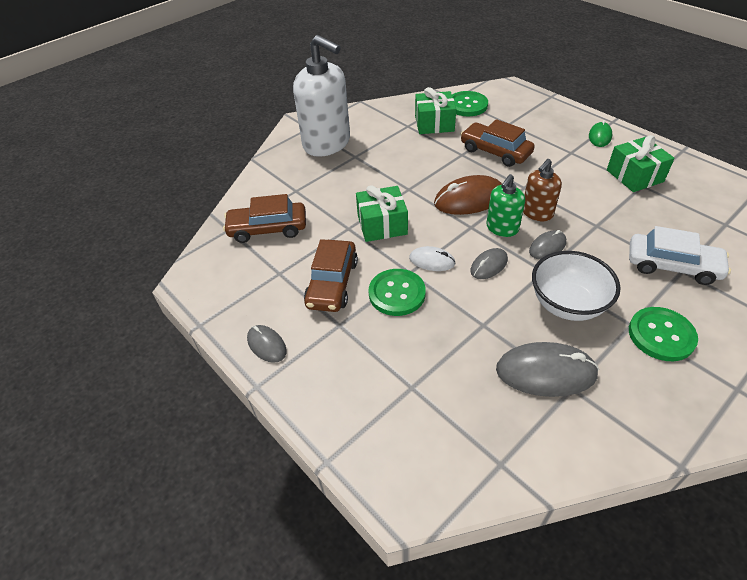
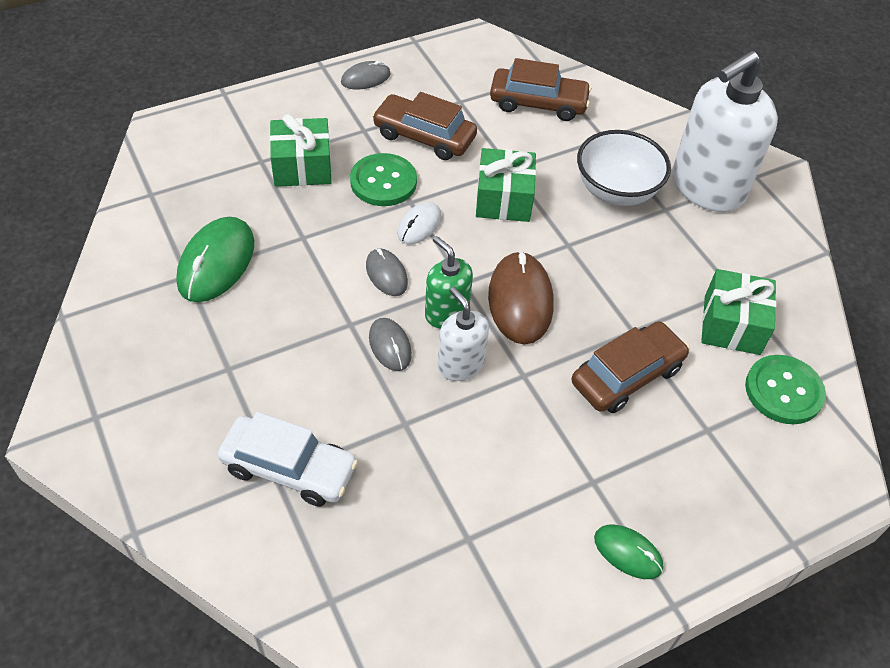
camera: 100 degrees right, 5 degrees up
(268, 228) = (538, 103): brown car -> brown car turned 90 degrees clockwise
(537, 213) = (460, 364): brown soap dispenser -> white soap dispenser
(545, 372) = (216, 262): grey mouse -> green mouse
(567, 304) = (289, 321): white bowl -> white bowl (616, 191)
(634, 176) = (496, 541): green gift -> green gift (302, 167)
(661, 335) = (198, 388): green button -> none
(672, 266) = (289, 468): white car -> white car turned 105 degrees counterclockwise

